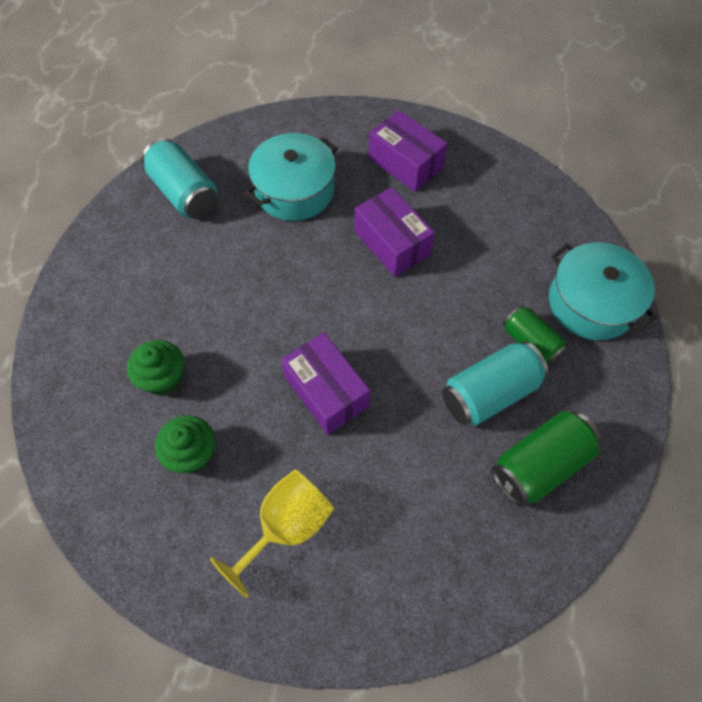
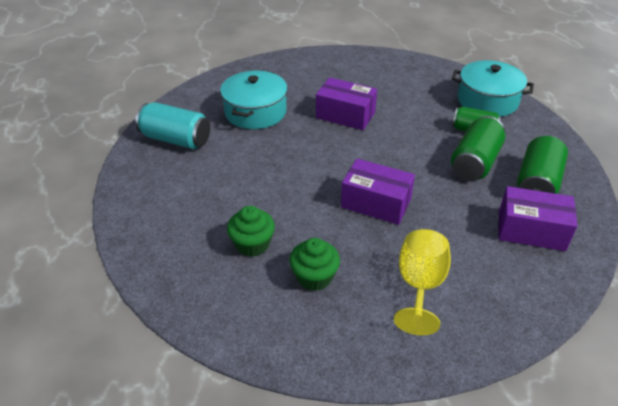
camera: 30 degrees left, 20 degrees down
(405, 163) = (316, 76): purple box -> purple box (531, 230)
(489, 393) = (475, 162): turquoise can -> green can

